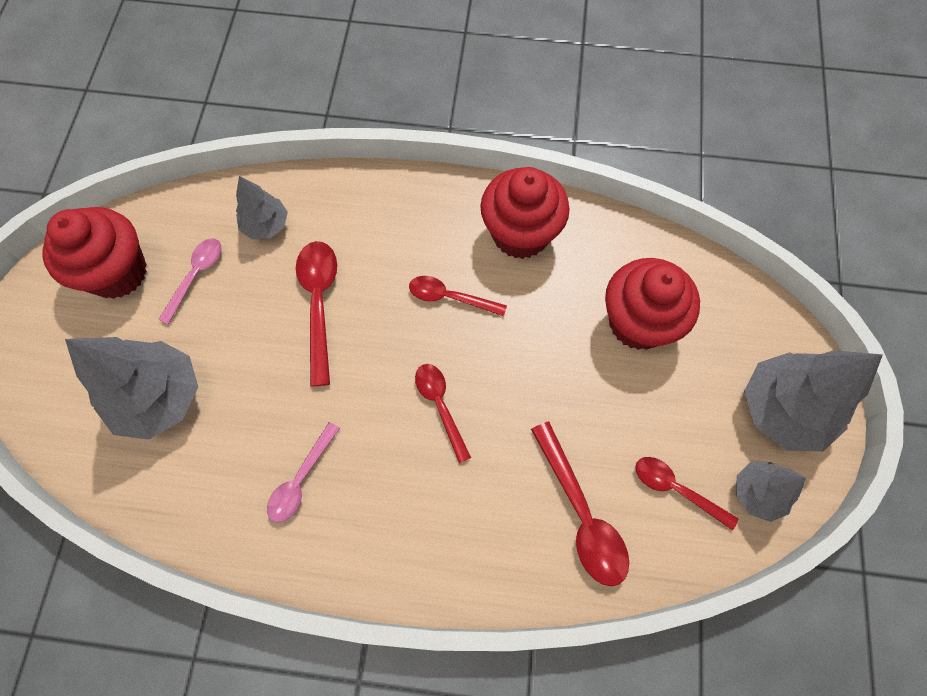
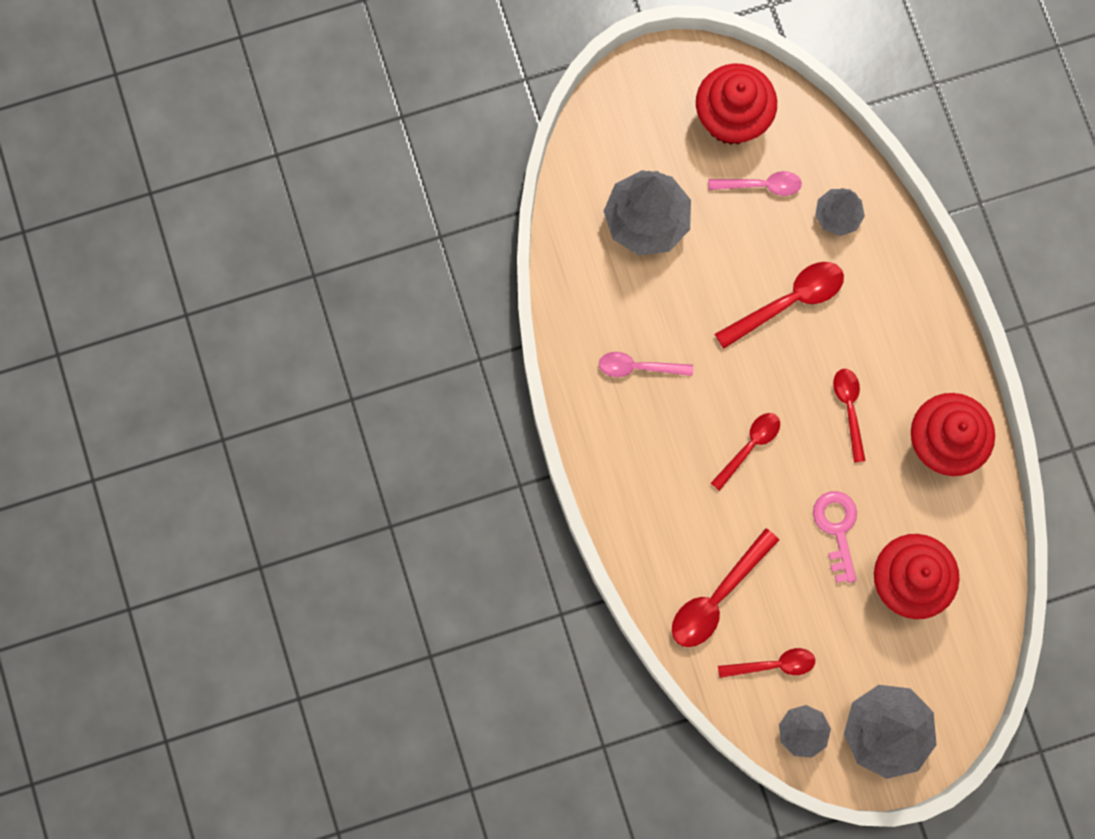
camera: 65 degrees right, 10 degrees up
(560, 361) = (837, 528): none -> pink key
(676, 489) = (773, 664): red spoon -> red spoon turned 75 degrees clockwise

